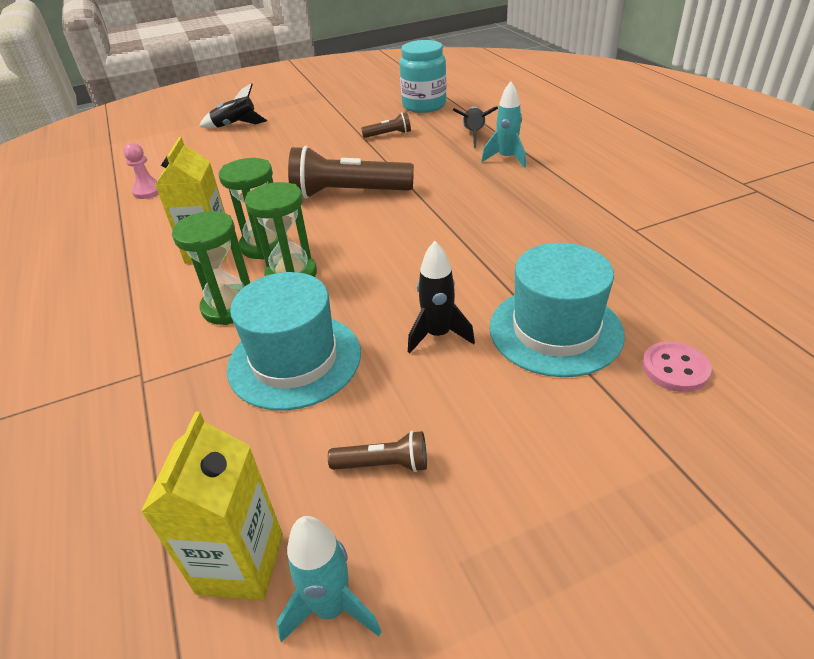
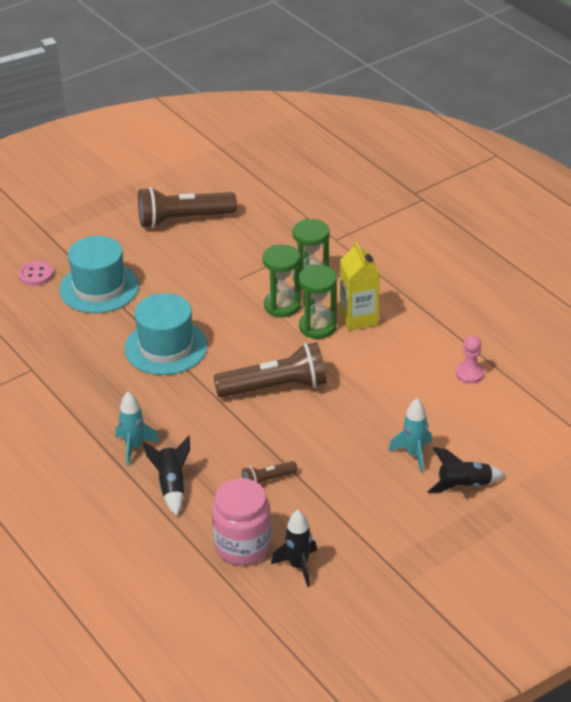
camera: 165 degrees right, 0 degrees up
(240, 563) = (231, 184): yellow carton -> none
(294, 360) = (250, 255): turquoise hat -> turquoise hat (166, 347)
(331, 607) = (190, 179): turquoise rocket -> turquoise rocket (413, 454)
(384, 464) = (183, 219): brown flashlight -> brown flashlight, size x2.13
(424, 105) = (242, 546): turquoise jar -> pink jar
(438, 335) = (169, 277): black rocket -> black rocket (298, 566)

